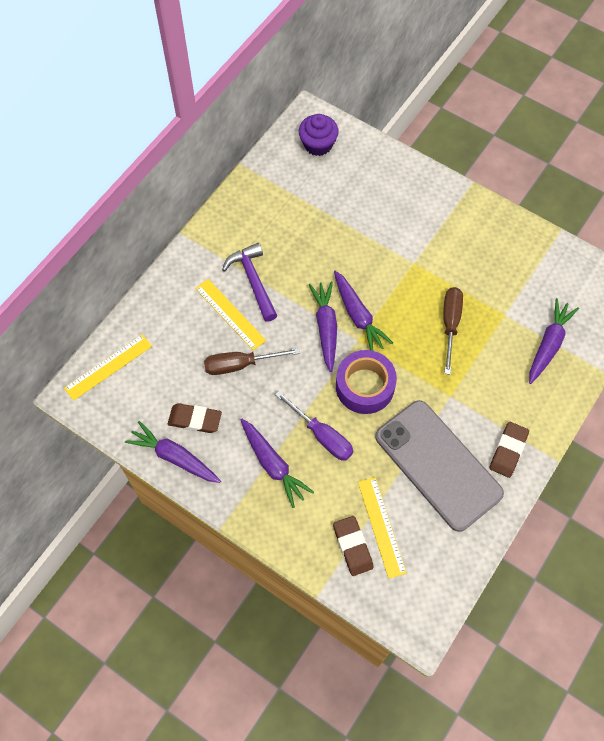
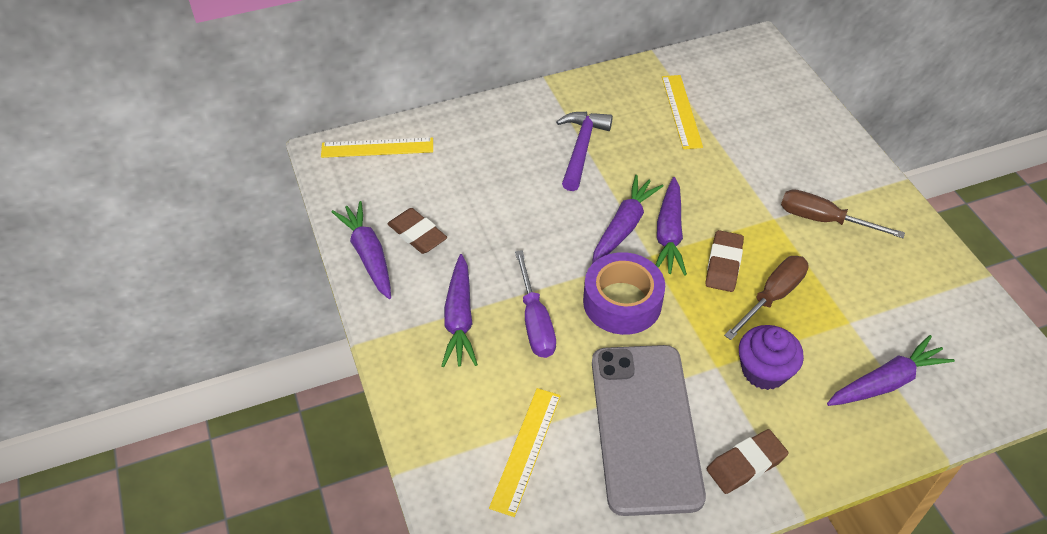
camera: 35 degrees right, 15 degrees down
(230, 314) = (533, 164): yellow ruler -> yellow ruler (681, 111)
(240, 365) = (505, 212): brown screwdriver -> brown screwdriver (823, 220)
(318, 144) = (748, 69): purple cupcake -> purple cupcake (764, 371)
(352, 546) = (476, 449): brown eraser -> brown eraser (723, 264)

